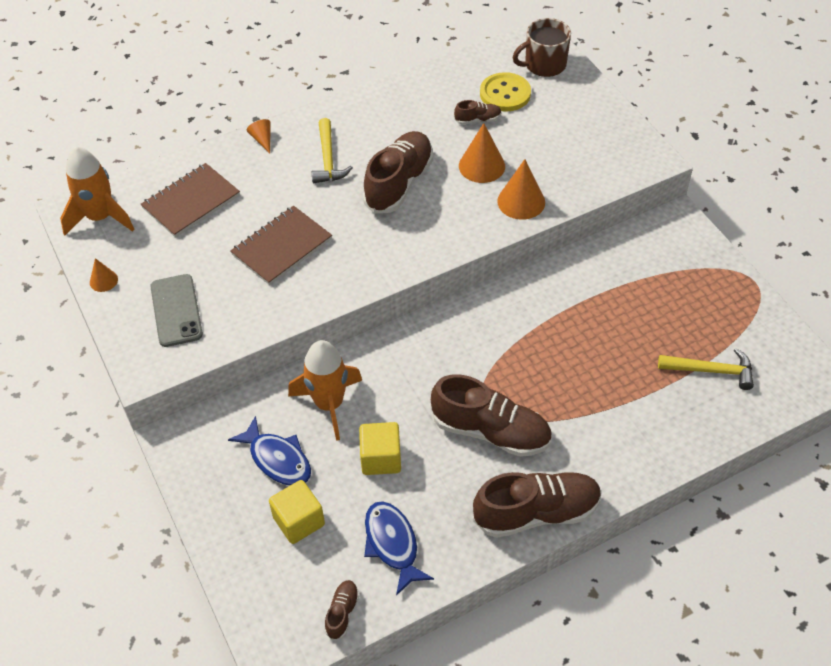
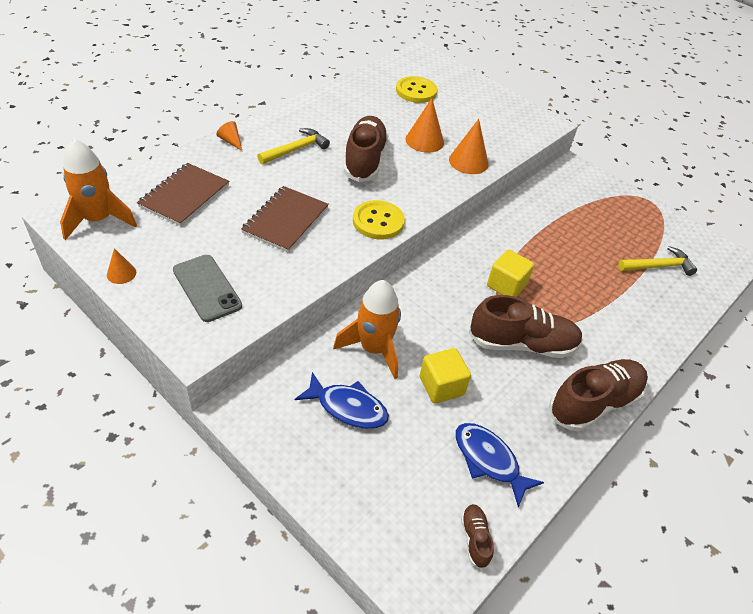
camera: 25 degrees left, 5 degrees down
(299, 521) = (393, 460): yellow cube -> yellow cube (506, 285)
(328, 159) = (296, 149): yellow hammer -> yellow hammer turned 105 degrees counterclockwise
(379, 263) = (378, 221): none -> yellow button
(477, 120) = (404, 110): brown shoe -> none
(544, 65) = (434, 70): brown mug -> none

